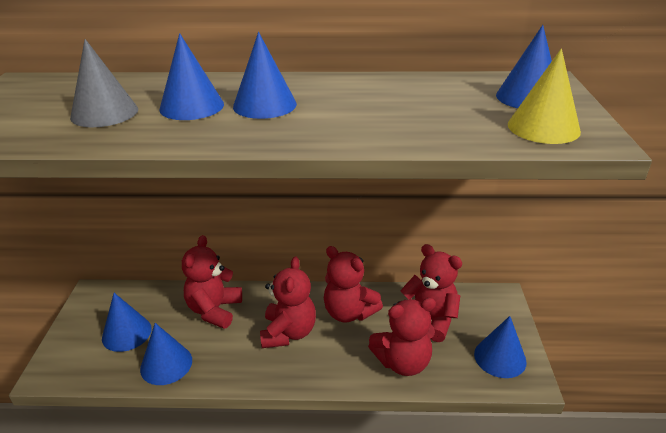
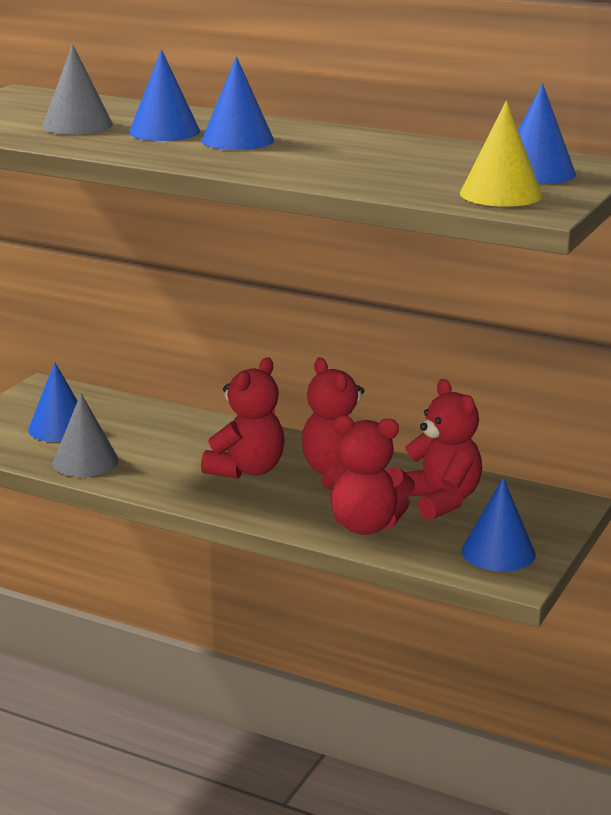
camera: 25 degrees right, 10 degrees down
(166, 364) = (85, 461): blue cone -> grey cone
(214, 310) = (173, 432): red teddy bear -> none

